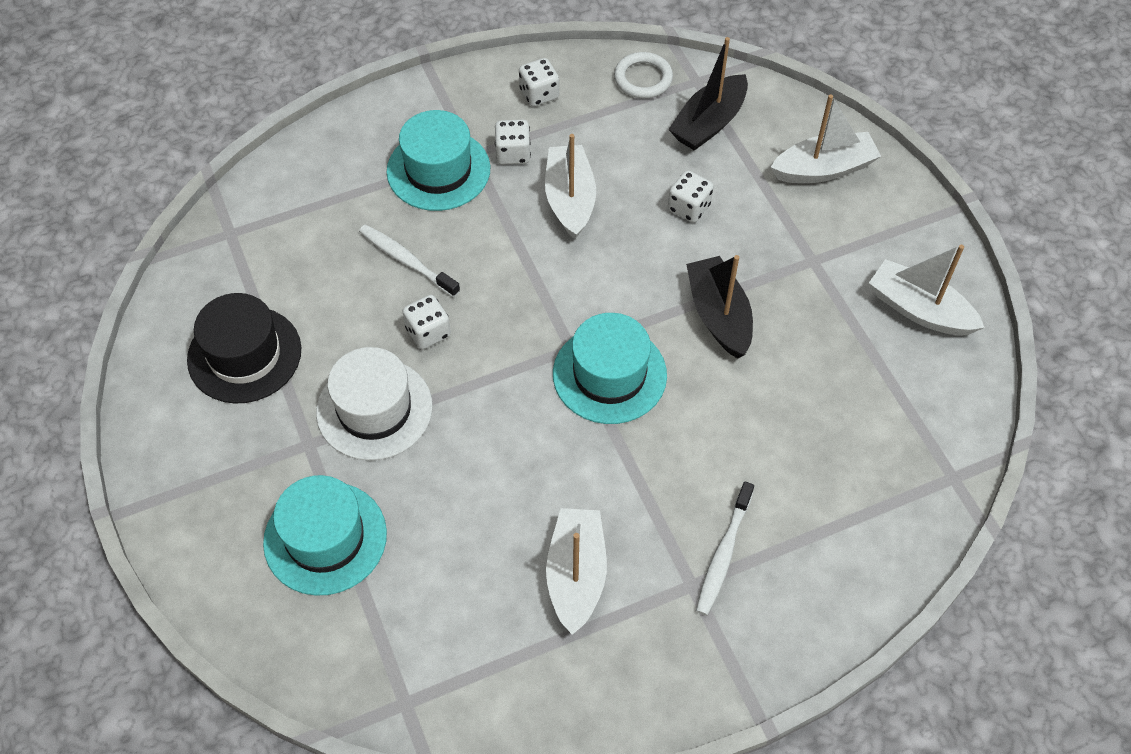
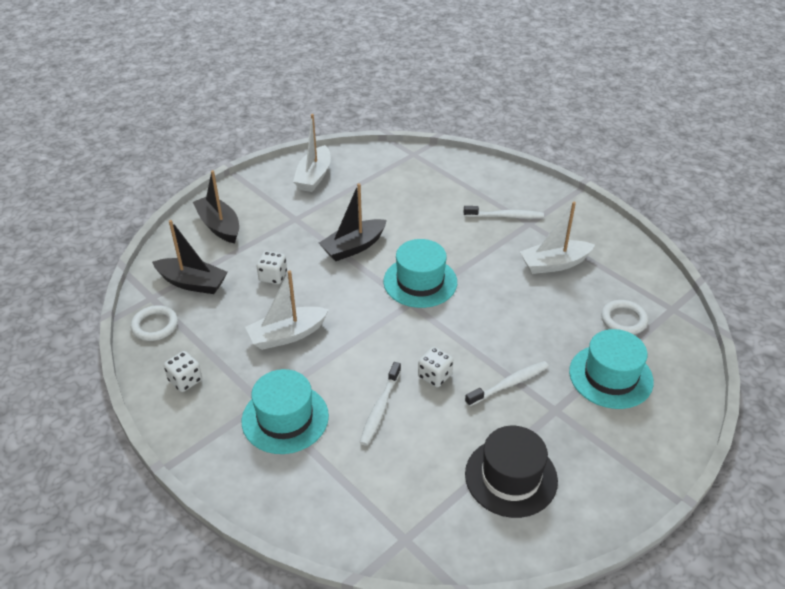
camera: 110 degrees left, 15 degrees down
(374, 409) = (509, 384): white hat -> white toothbrush
(416, 614) = (623, 320): none -> white ring
(513, 153) = (253, 378): white dice -> none
(824, 169) = (219, 226): white boat -> black boat

